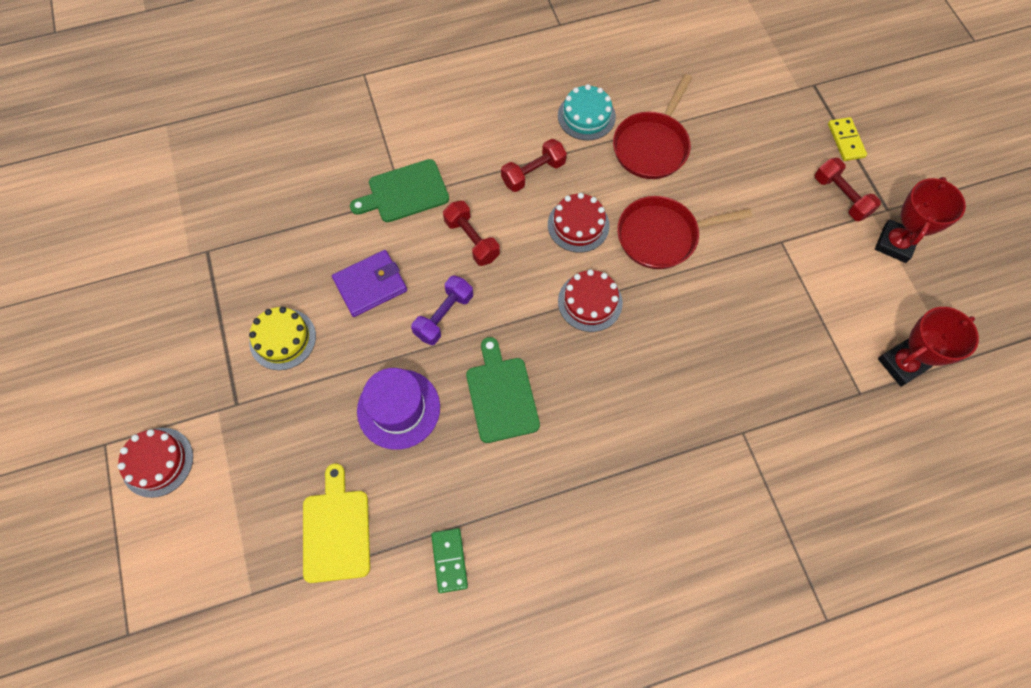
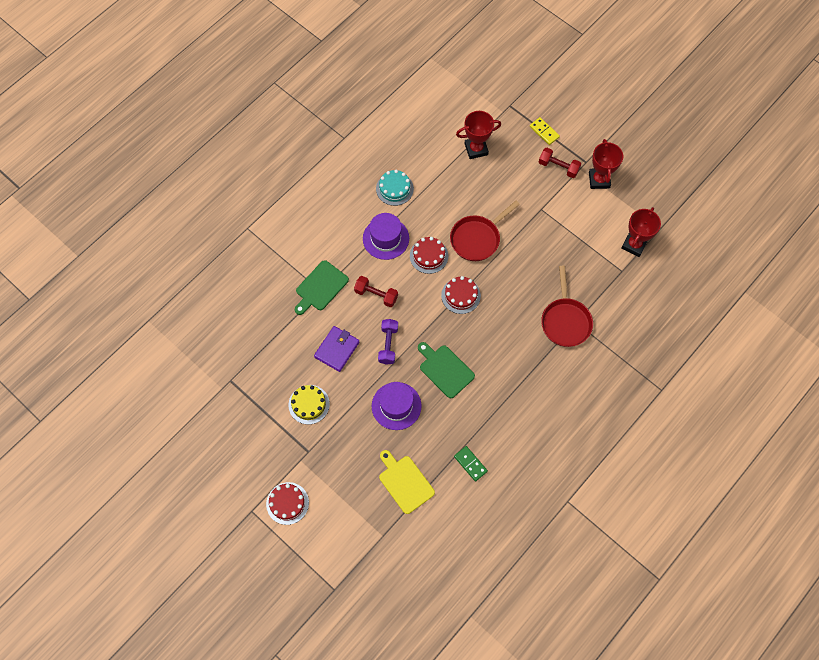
camera: 30 degrees left, 0 degrees up
(533, 173) = (386, 238): red dumbbell -> purple hat
(652, 146) = (442, 188): red pan -> red pan (565, 321)
(732, 118) = (476, 149): none -> red trophy

